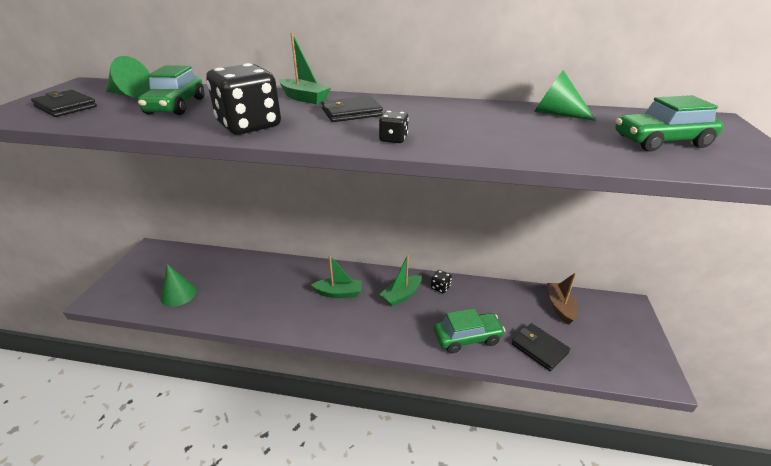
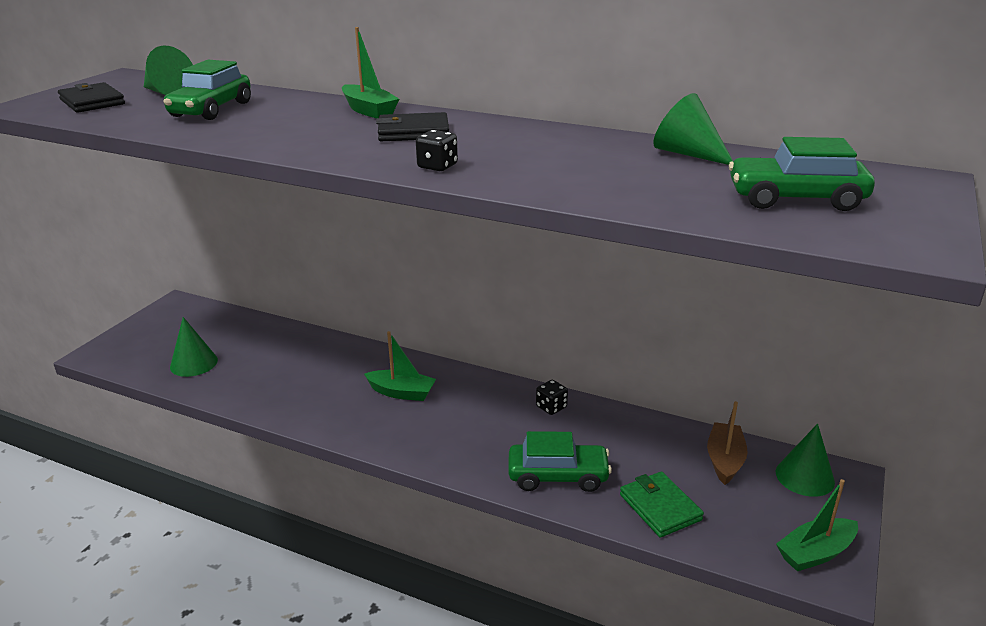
camera: 15 degrees right, 5 degrees down
(249, 125) = (280, 138): black dice -> none
(401, 295) = (489, 408): green boat -> green boat (815, 553)
(539, 348) = (660, 507): black wallet -> green wallet
(609, 309) = (804, 477): none -> green cone

